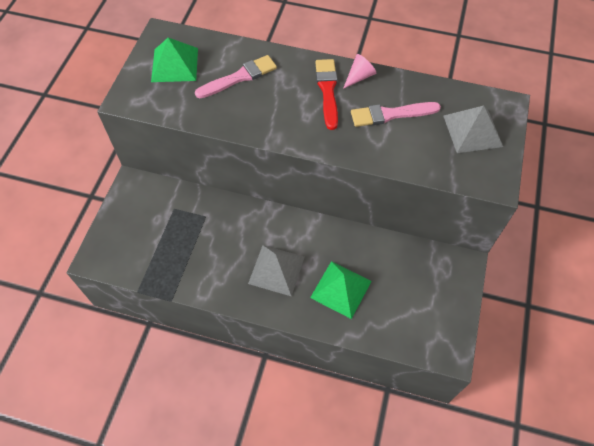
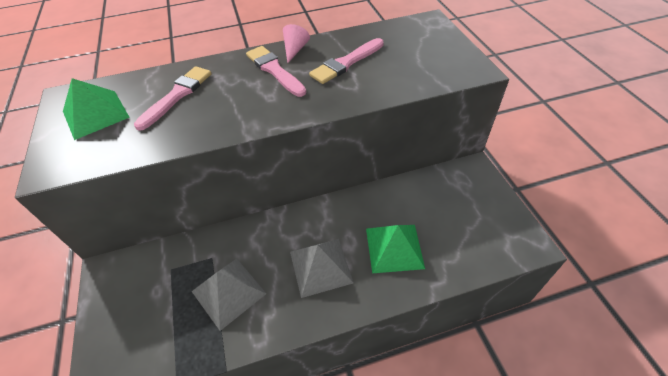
camera: 30 degrees left, 10 degrees down
(327, 90) = (274, 70): red brush -> pink brush
(472, 131) = (422, 45): grey pyramid -> grey pyramid (229, 292)

